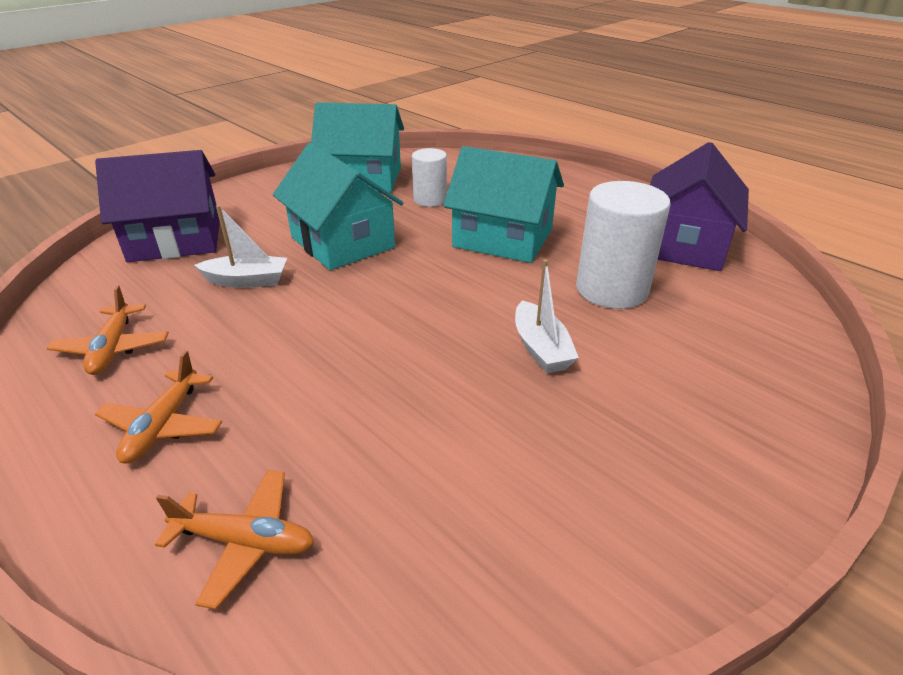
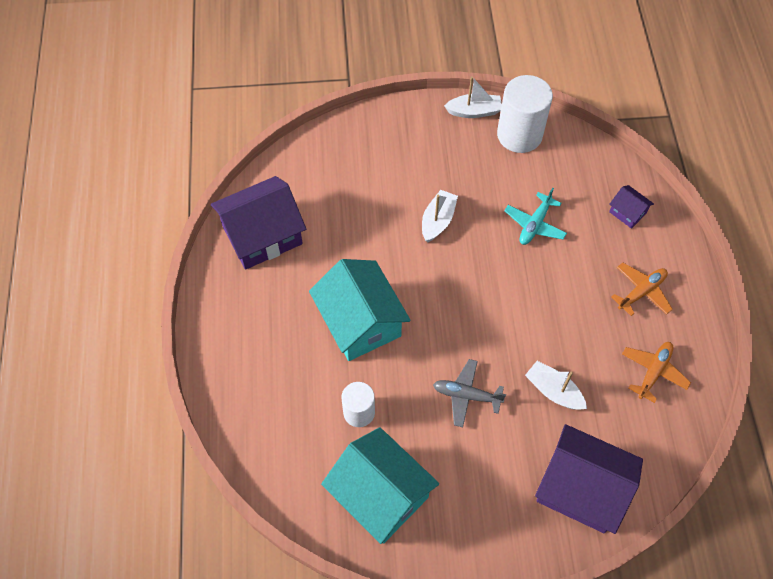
camera: 140 degrees left, 25 degrees up
(245, 542) = (627, 212): orange plane -> purple house
(342, 242) = (466, 395): turquoise house -> grey plane
(405, 420) = (534, 224): none -> turquoise plane
(611, 289) = (354, 232): white cylinder -> white cylinder (519, 135)
(710, 545) = (474, 111): none -> white boat

